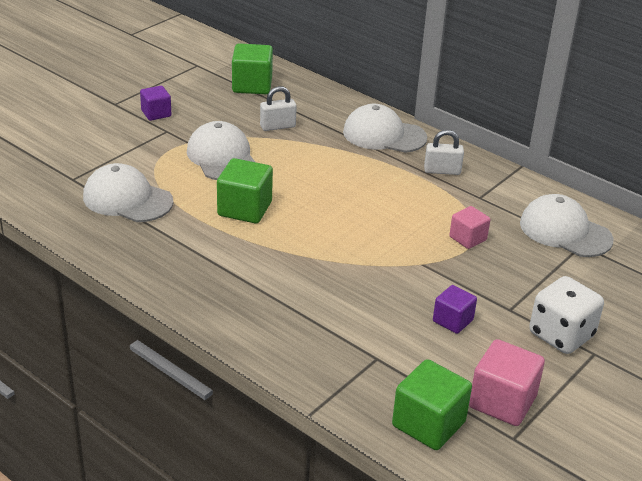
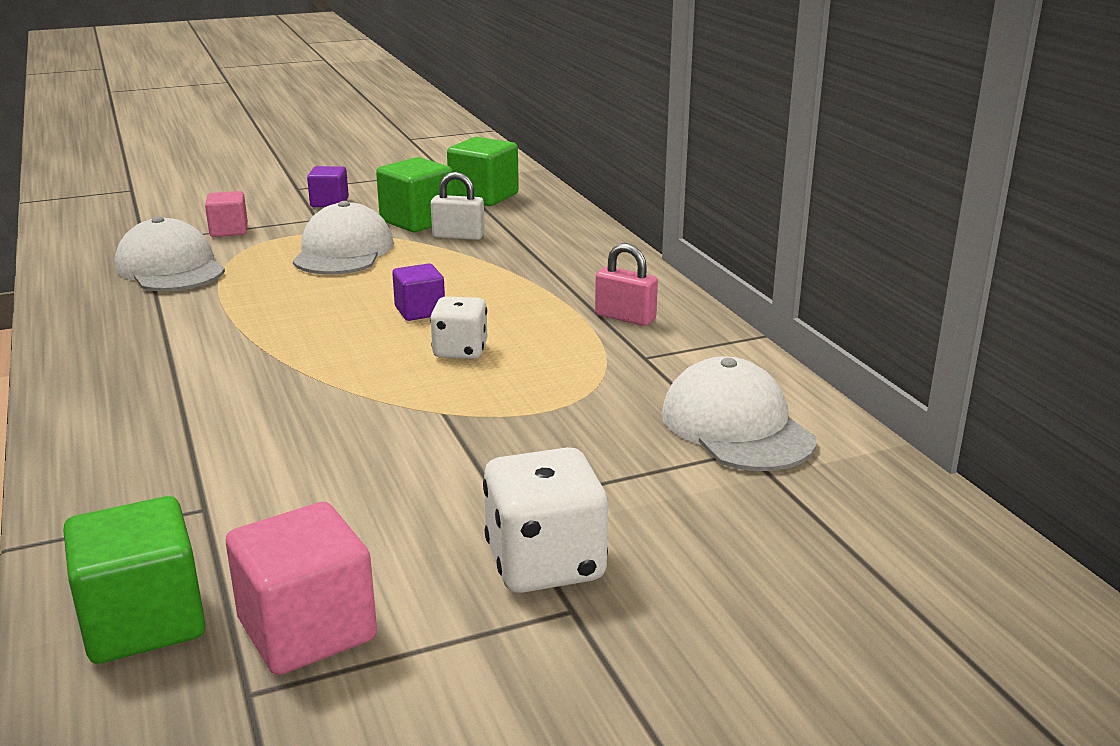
camera: 30 degrees right, 10 degrees down
(244, 209) = (291, 303): green cube -> green cube (417, 221)
(383, 219) = (460, 351): none -> white dice
(384, 135) = (591, 267): white cap -> none
(442, 171) = (625, 317): white padlock -> pink padlock
(452, 321) = (388, 493): purple cube -> purple cube (420, 311)
(467, 238) = (557, 399): pink cube -> pink cube (229, 230)

